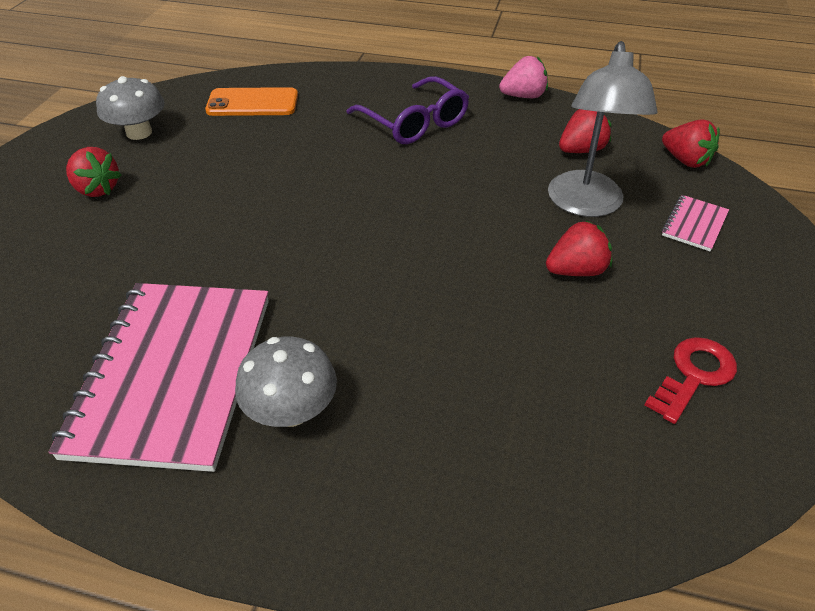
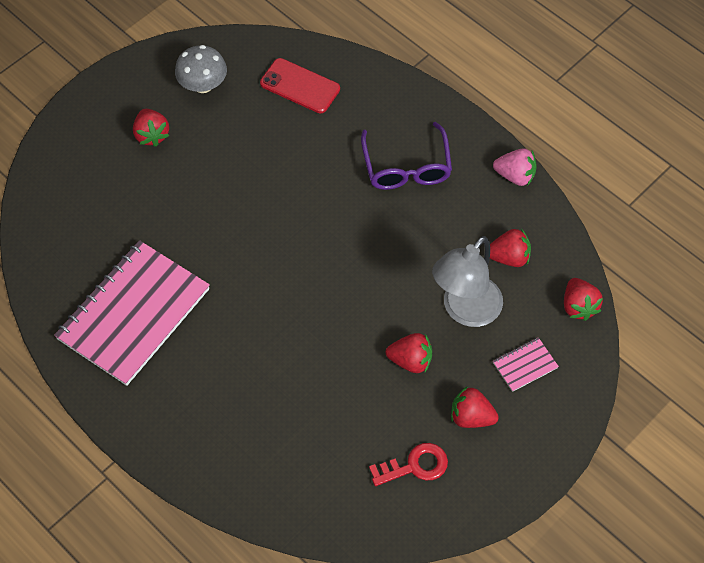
camera: 30 degrees right, 15 degrees up
(252, 103) = (300, 86): orange phone -> red phone
(291, 410) = (182, 370): grey mushroom -> none
(697, 294) = (471, 417): none -> red strawberry

